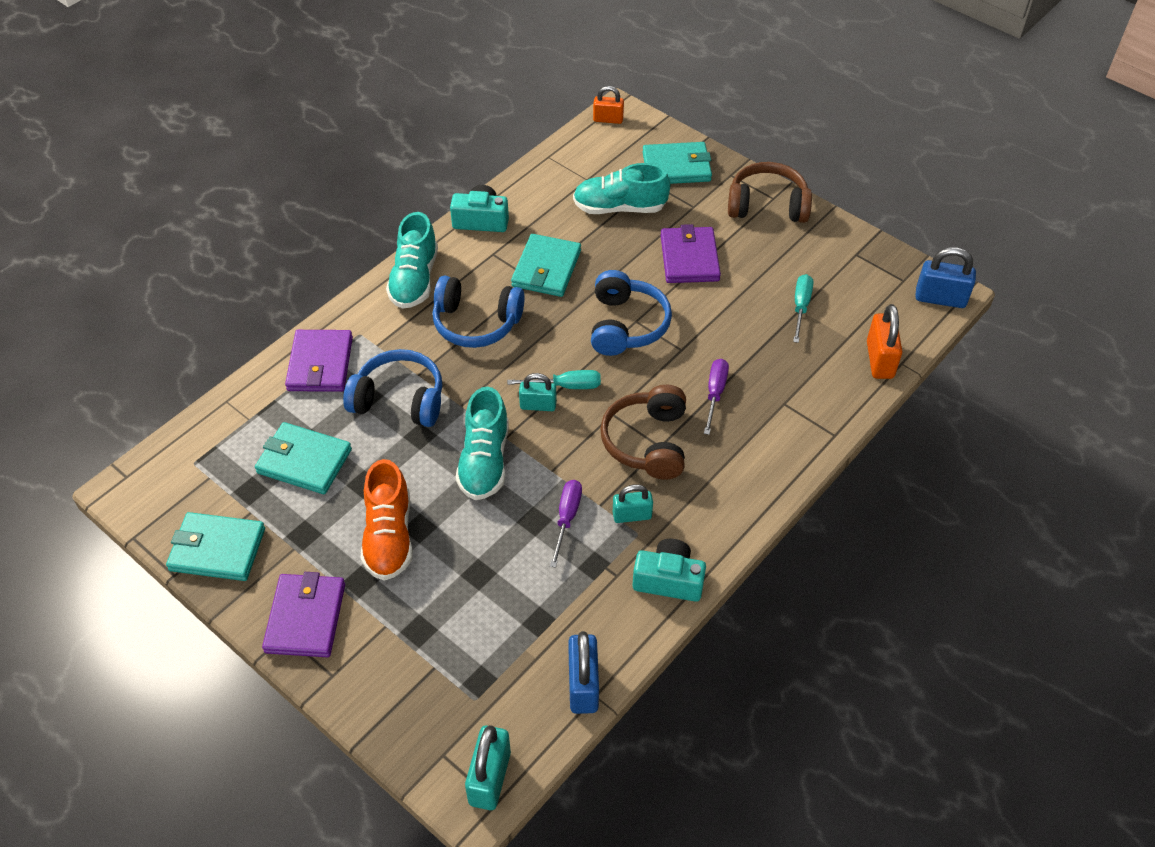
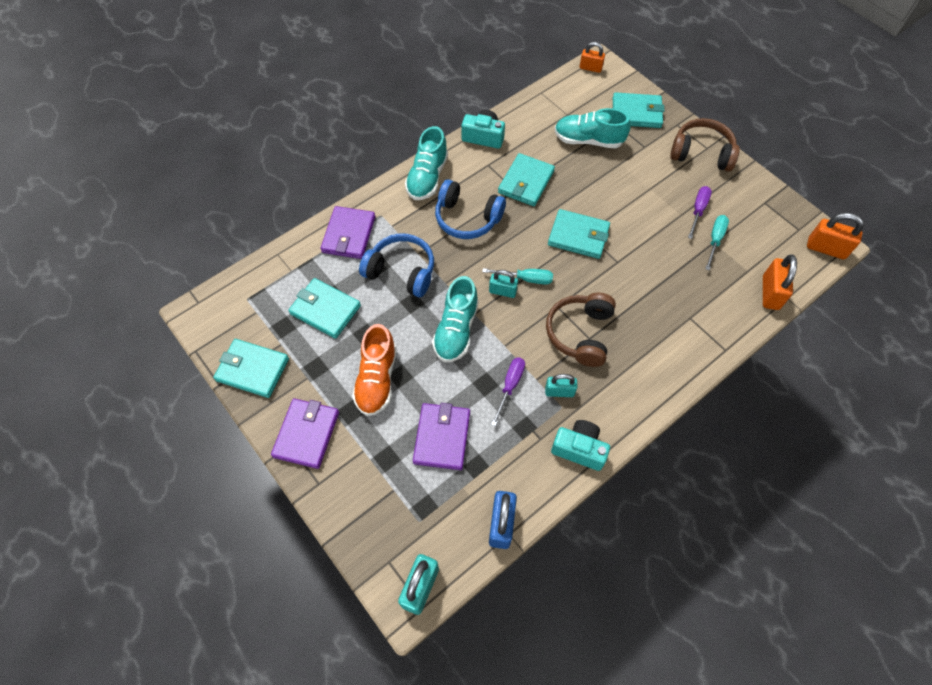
camera: 10 degrees right, 10 degrees up
(626, 325) = (578, 236): blue headphones -> turquoise wallet
(689, 258) = (635, 188): purple wallet -> purple wallet (442, 437)
(715, 393) = (638, 302): purple screwdriver -> purple screwdriver (698, 210)
(940, 298) = (826, 248): blue padlock -> orange padlock

